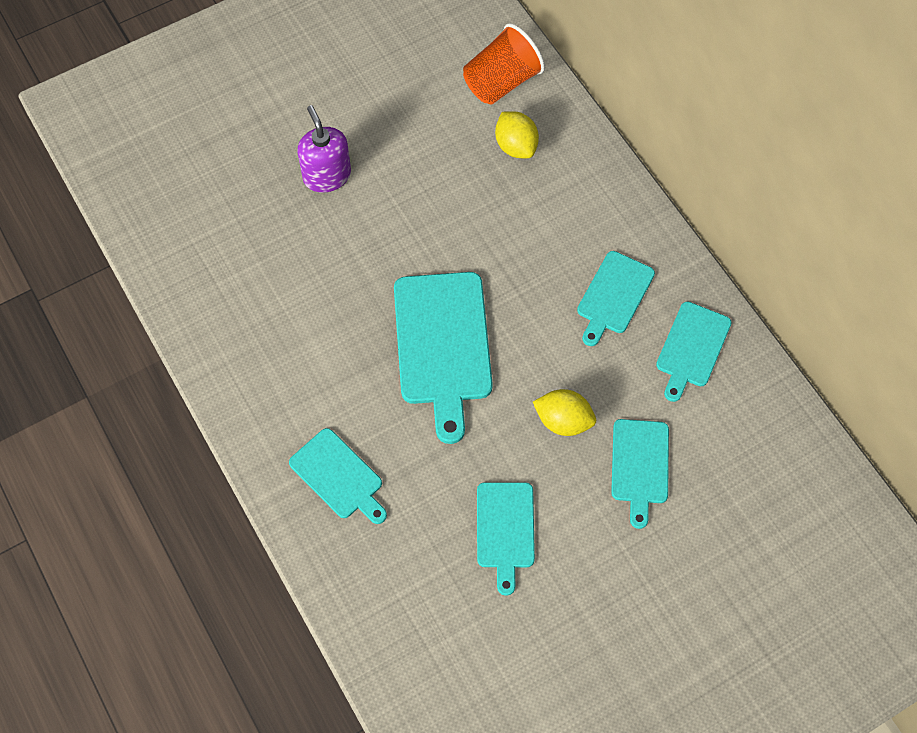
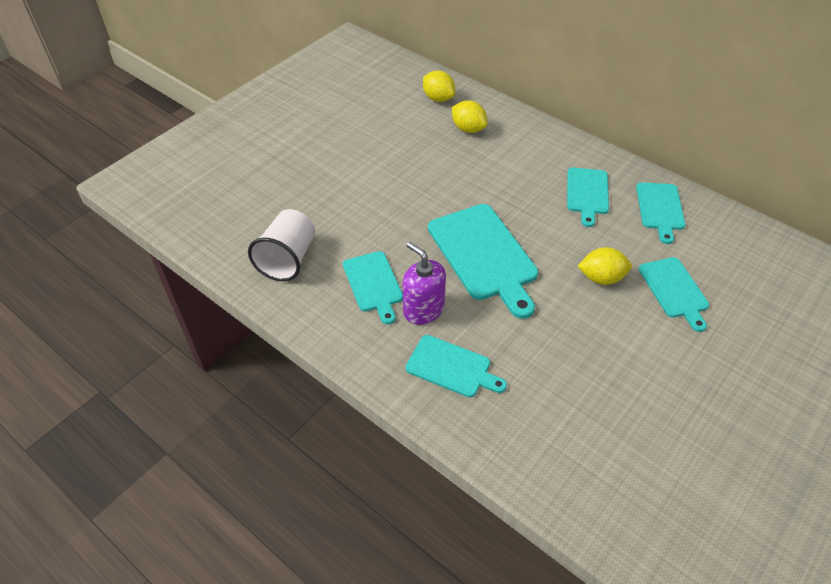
camera: 20 degrees left, 15 degrees down
(219, 277) = (288, 259): none -> white cup
(327, 176) = (342, 177): purple soap dispenser -> purple soap dispenser (423, 309)
(501, 82) = (438, 98): orange cup -> yellow lemon
(505, 530) = (604, 364): turquoise cutting board -> turquoise cutting board (373, 284)

